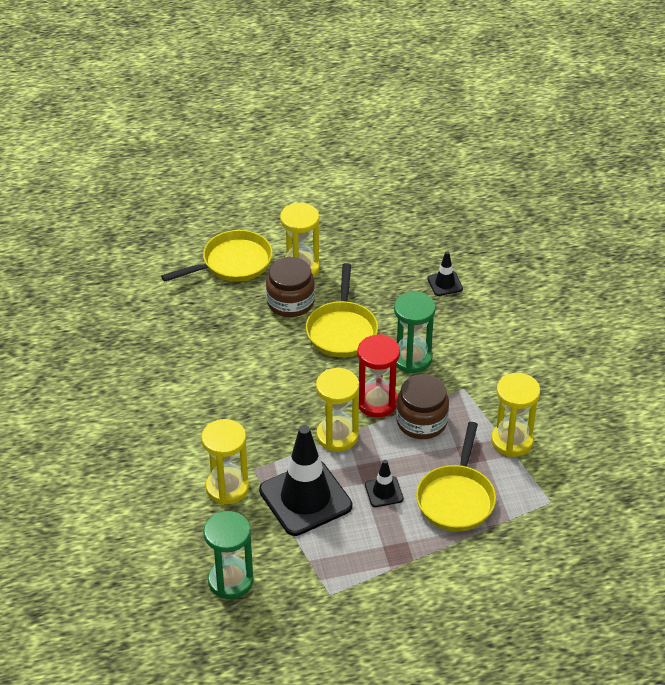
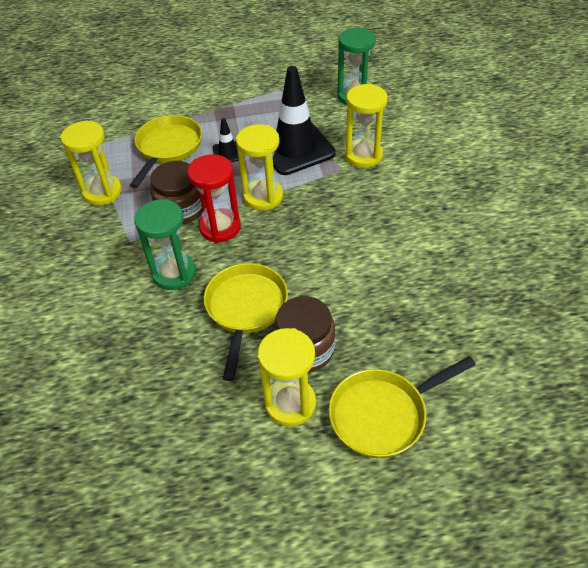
camera: 175 degrees left, 5 degrees up
(445, 283) = (107, 374): black traffic cone -> none

